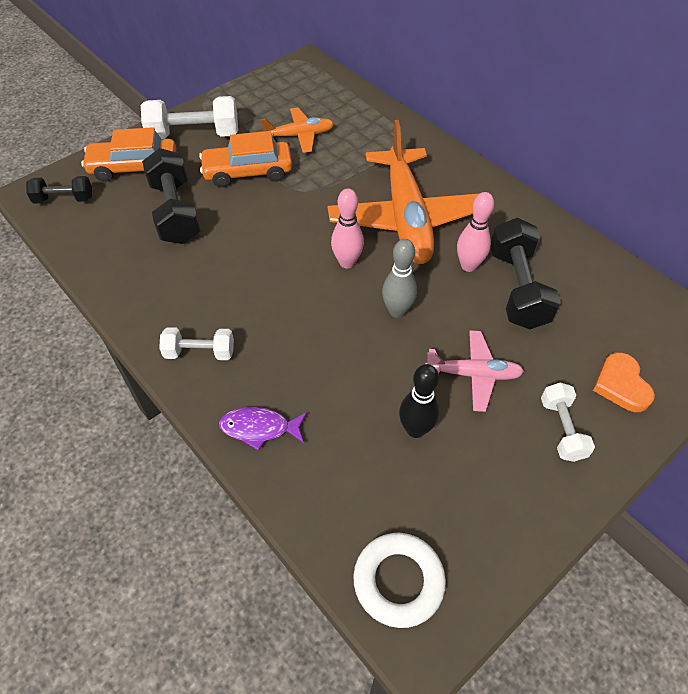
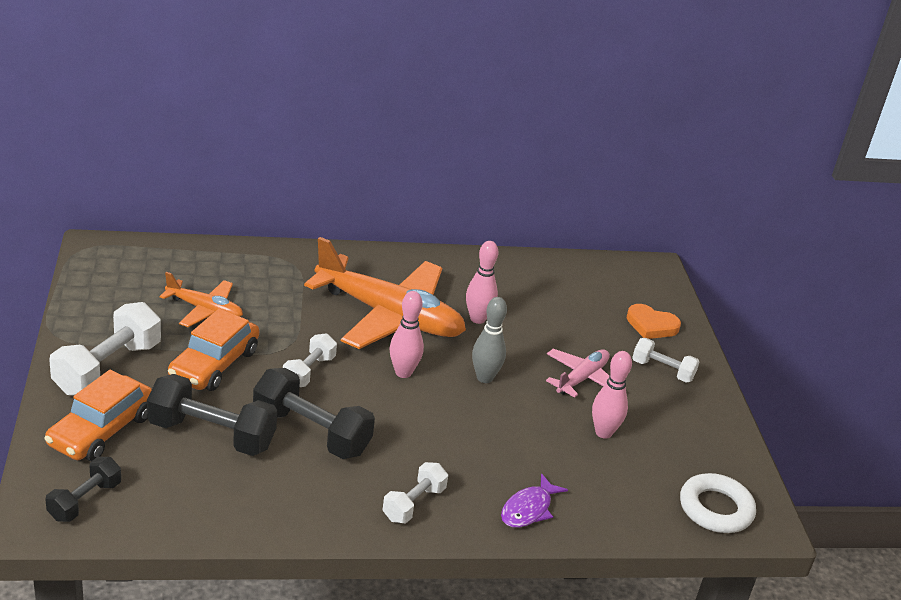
camera: 60 degrees left, 20 degrees down
(290, 216) = (309, 372): none -> white dumbbell
(299, 136) = (205, 310): orange plane -> orange plane turned 90 degrees clockwise
(415, 429) = (603, 432): black bowling pin -> pink bowling pin
(517, 288) = (525, 312): black dumbbell -> black dumbbell (311, 433)

